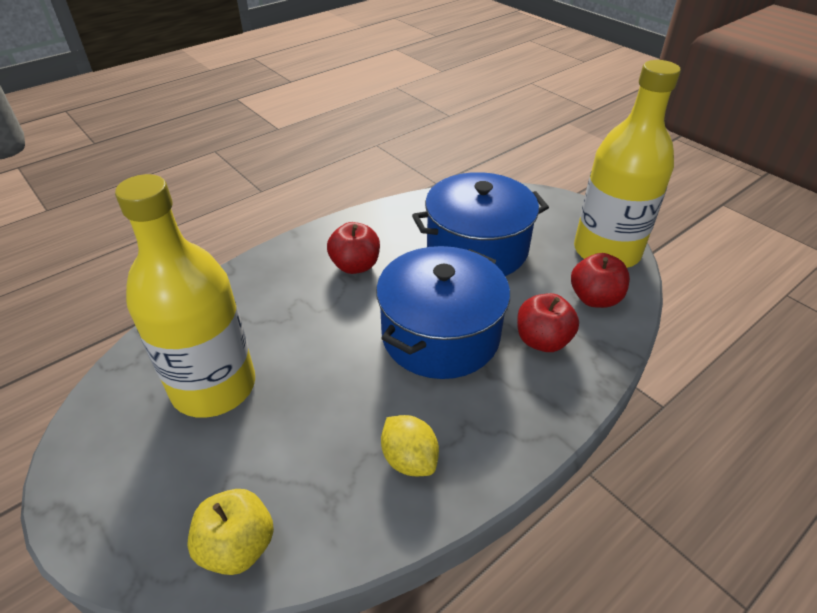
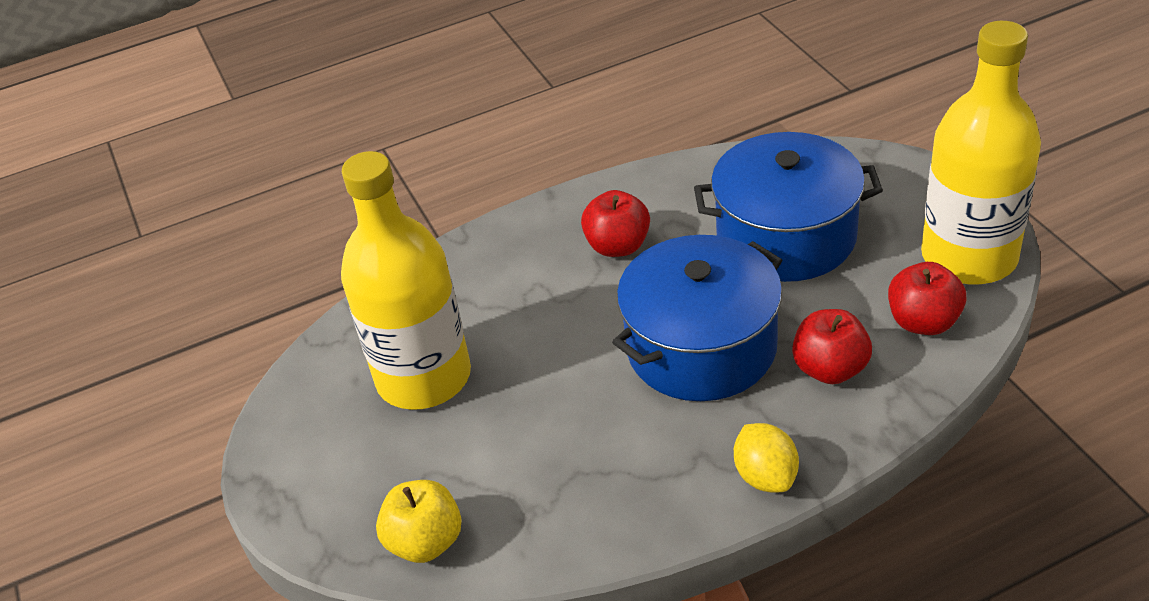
camera: 20 degrees right, 0 degrees up
(409, 459) = (624, 484): yellow lemon -> yellow lemon (765, 476)

